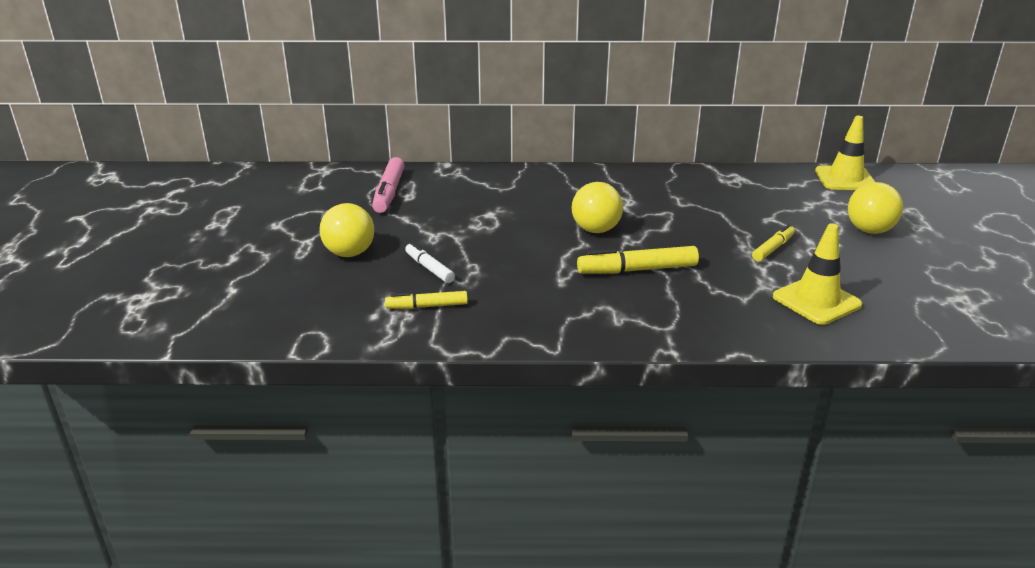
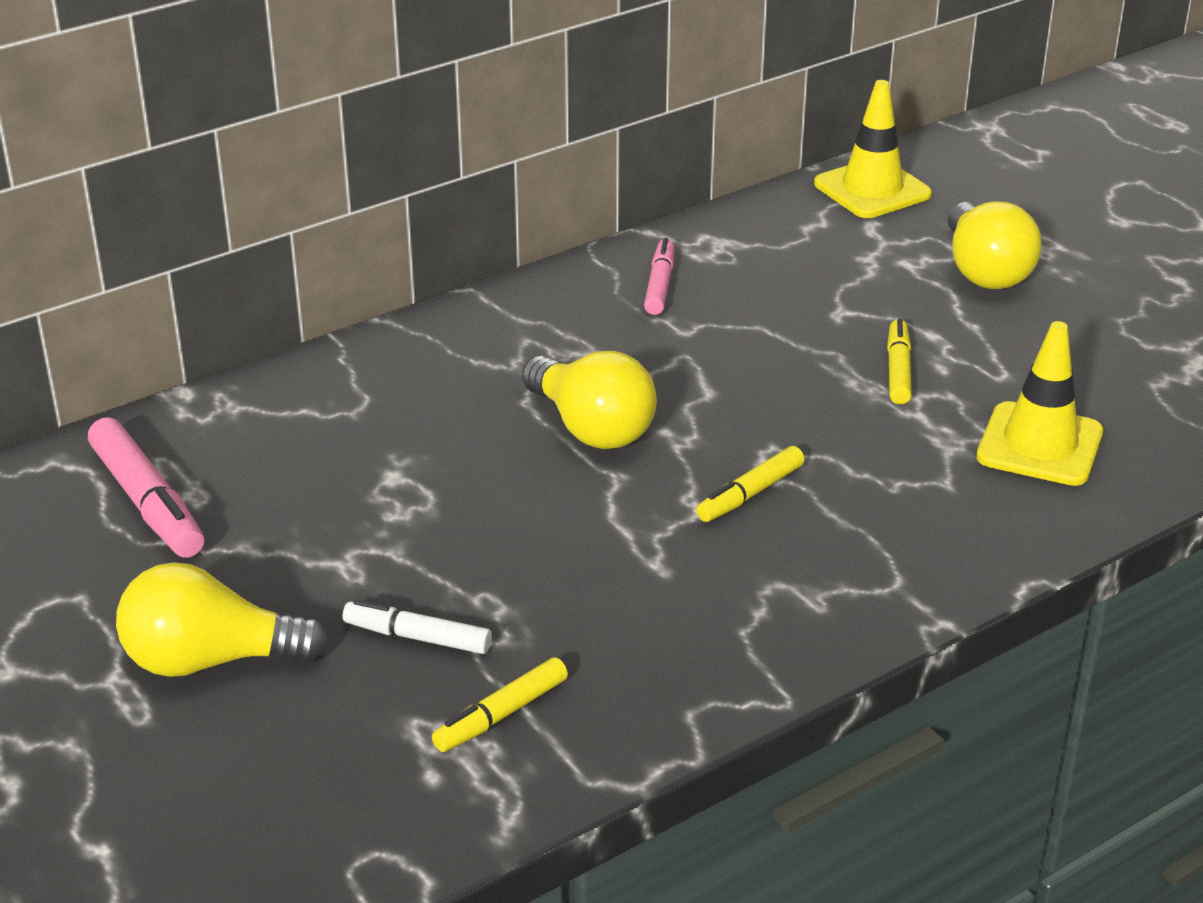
camera: 35 degrees left, 5 degrees up
(345, 247) = (210, 660): yellow light bulb -> yellow light bulb turned 150 degrees clockwise
(637, 270) = (750, 494): yellow marker -> yellow marker, size x0.63
(690, 185) = (660, 285): none -> pink marker

